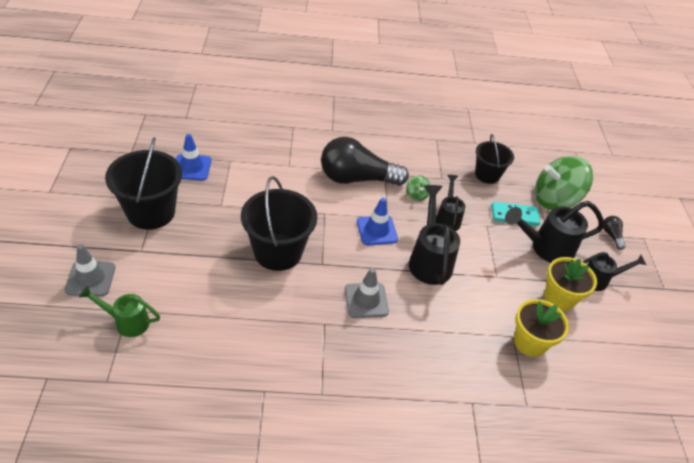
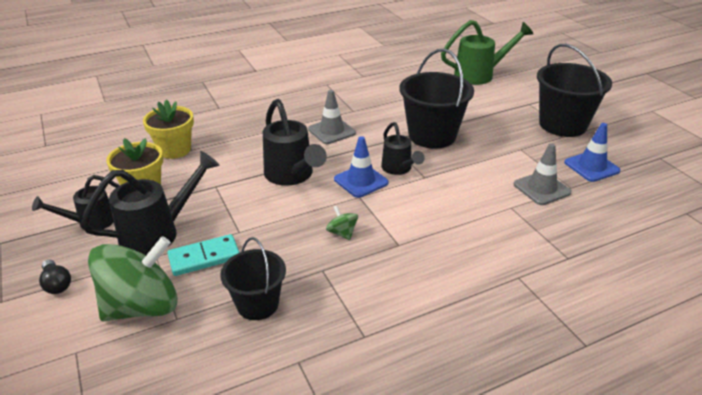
camera: 160 degrees right, 10 degrees down
(90, 279) = (533, 83): grey traffic cone -> grey traffic cone (541, 188)
(126, 322) = (480, 75): green watering can -> green watering can, size x1.60
(356, 179) = (425, 223): black light bulb -> none
(447, 218) = (291, 221): black watering can -> black watering can (399, 169)

